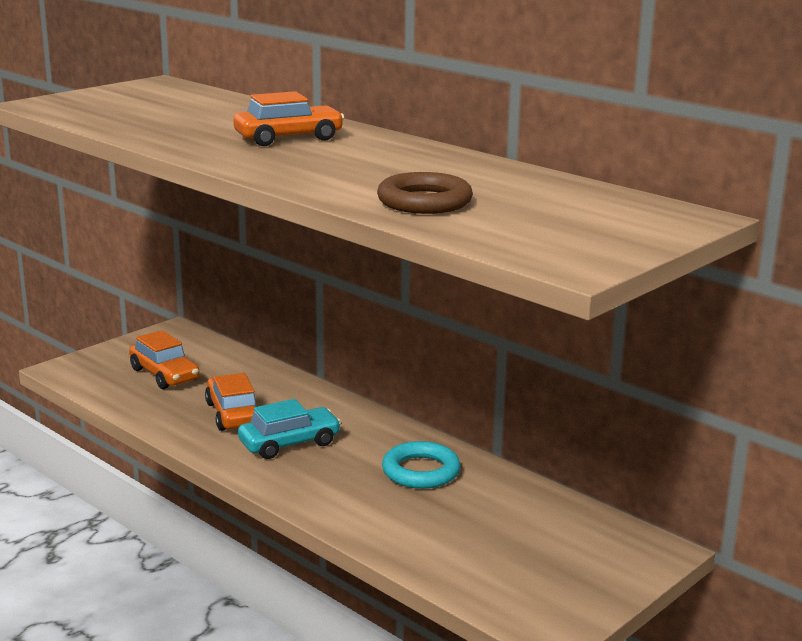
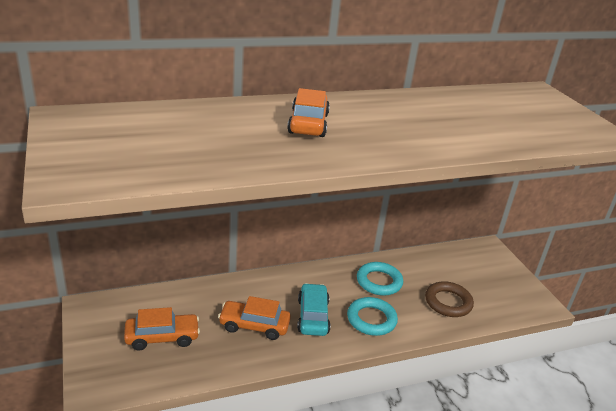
camera: 65 degrees left, 10 degrees up
(328, 483) = (371, 319): none -> turquoise ring
(424, 202) = (486, 132): brown ring -> brown ring (448, 302)

